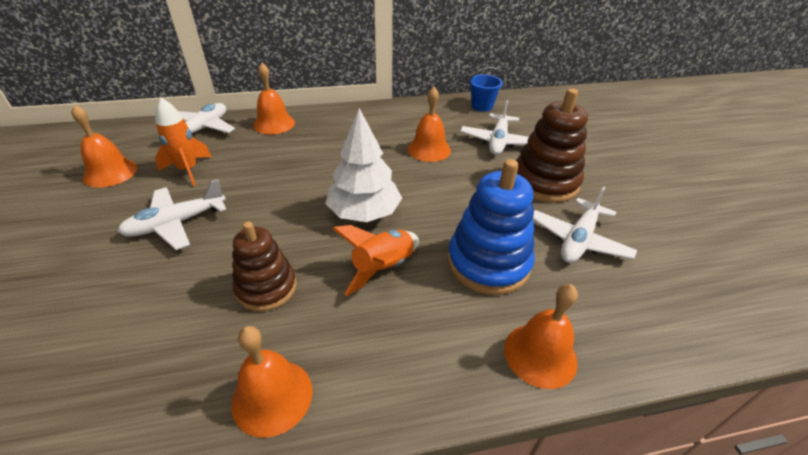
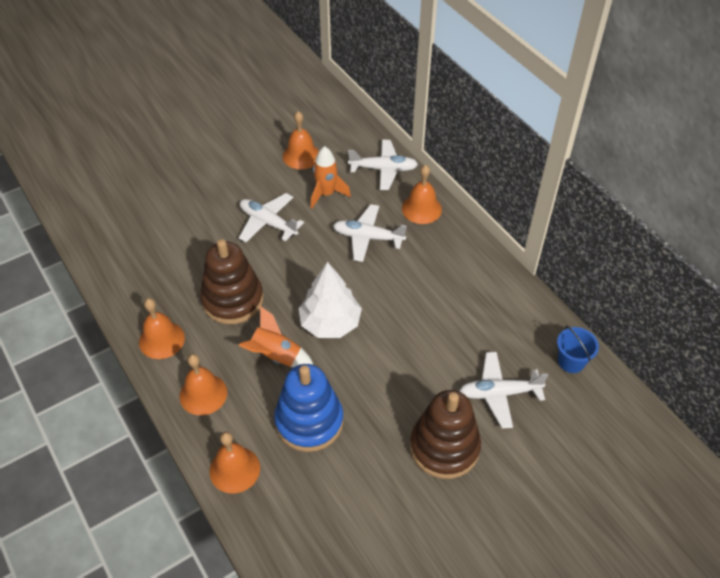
camera: 70 degrees right, 10 degrees up
(266, 288) = (233, 300): brown stacking toy -> brown stacking toy, size x1.50
(429, 149) = (448, 338): orange bell -> orange bell (203, 394)
(578, 240) = (367, 484): white plane -> white plane (368, 237)

